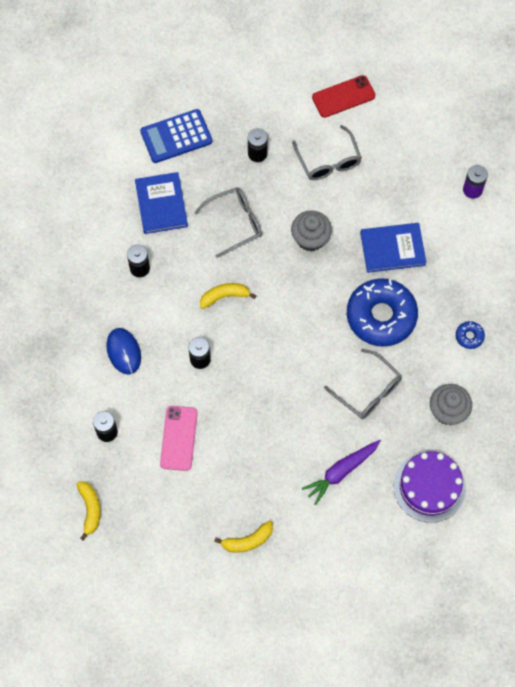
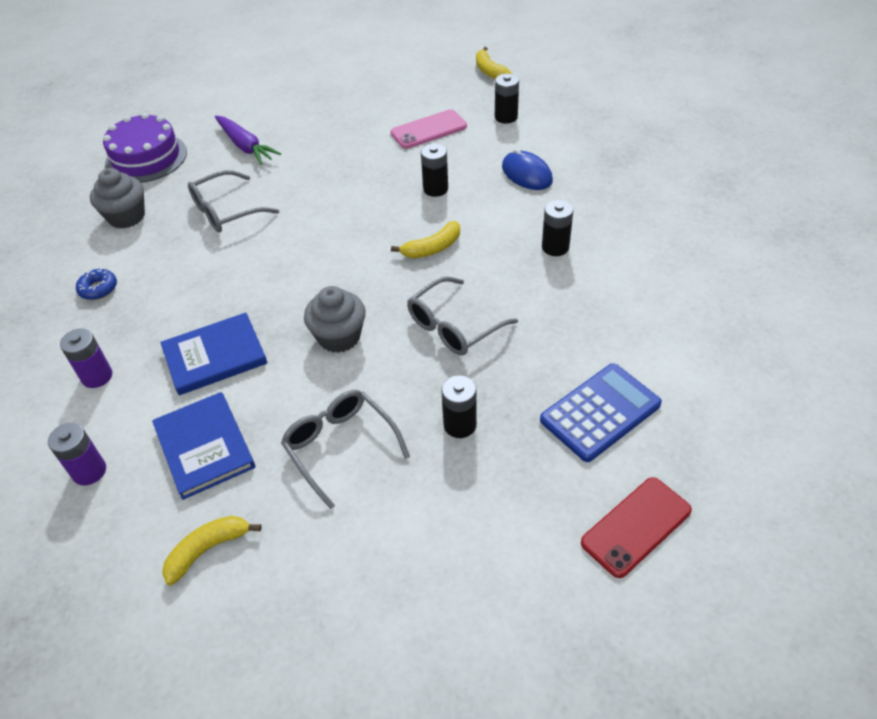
camera: 165 degrees right, 20 degrees down
(161, 204) = (569, 320): blue book -> blue book (204, 447)
(179, 438) = (428, 130): pink phone -> pink phone turned 75 degrees clockwise
(248, 541) = (329, 87): yellow banana -> yellow banana (207, 549)
(341, 472) = (245, 146): purple carrot -> purple carrot turned 105 degrees clockwise
(343, 97) = (341, 565): red phone -> red phone (636, 526)
(367, 390) = (227, 211): grey glasses -> grey glasses turned 60 degrees counterclockwise
(381, 316) = (221, 279): blue donut -> none
(469, 257) = (97, 376): none -> purple battery

